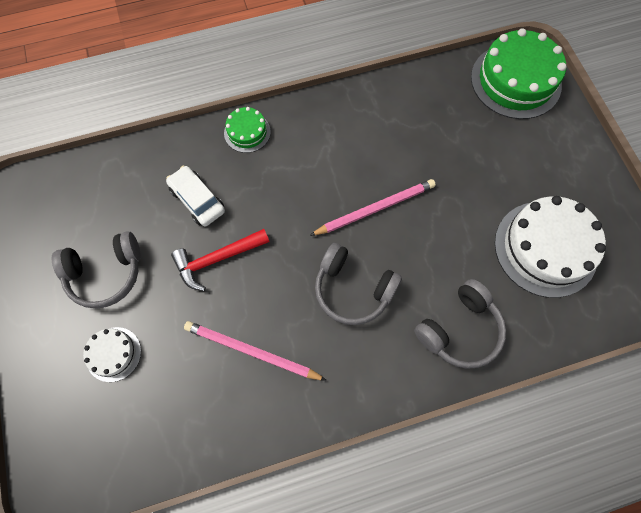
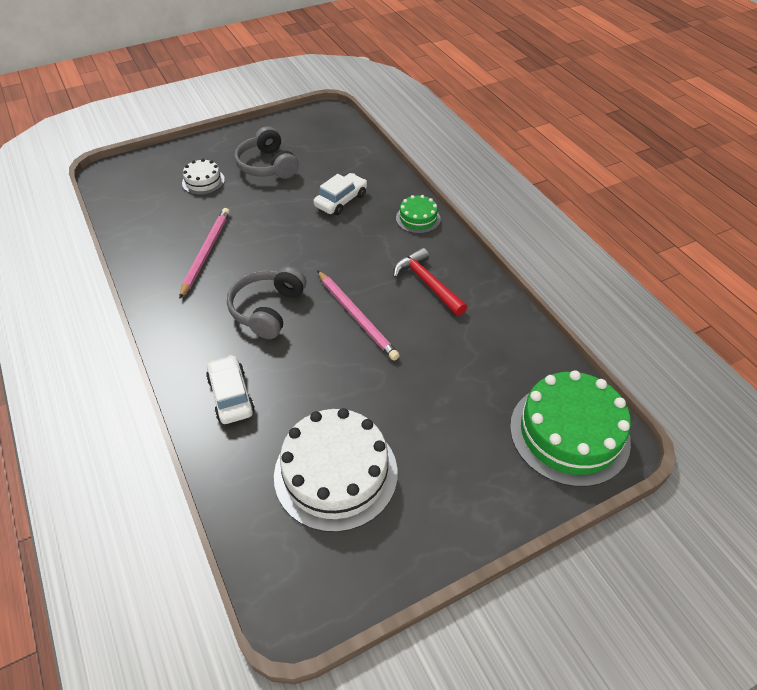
camera: 80 degrees right, 20 degrees down
(217, 259) = (287, 220): red hammer -> red hammer (427, 283)
(459, 330) = (231, 395): grey headphones -> white car

